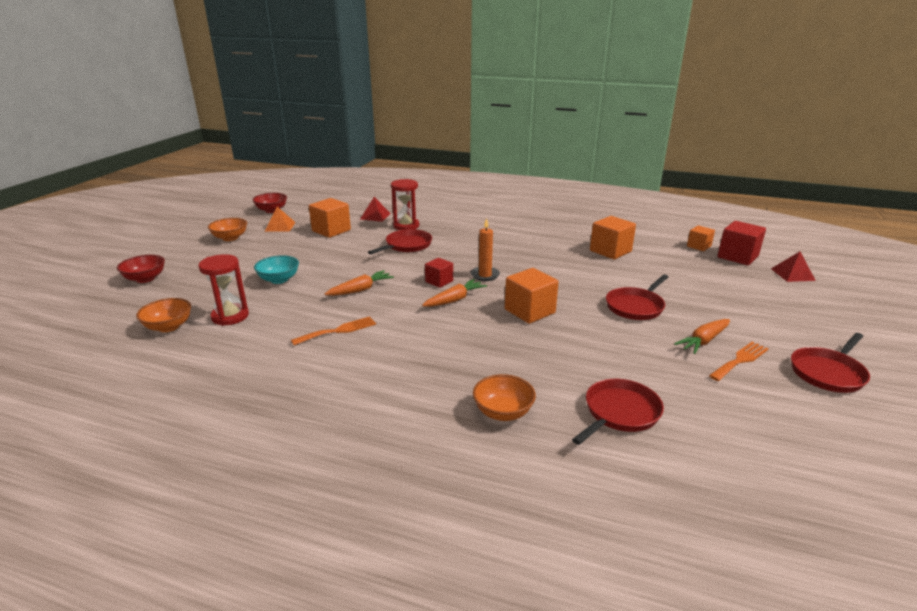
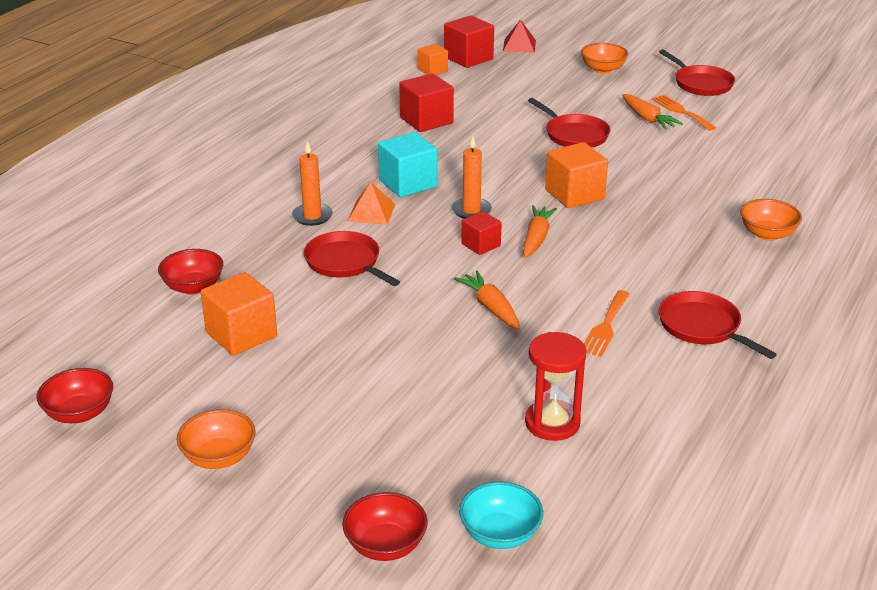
camera: 80 degrees left, 5 degrees up
(168, 327) = (576, 482): orange bowl -> orange bowl (603, 69)
(279, 280) = (436, 384): turquoise bowl -> turquoise bowl (500, 534)
(280, 226) = (187, 396): orange pyramid -> orange pyramid (371, 212)
(338, 331) = (605, 326): orange fork -> orange fork turned 135 degrees counterclockwise
(375, 216) = (193, 287): red pyramid -> red bowl
(406, 226) = (259, 258): red hourglass -> none
(455, 299) = (536, 238): orange carrot -> orange carrot turned 45 degrees clockwise
(457, 232) = (312, 216): none -> orange candle
(512, 253) = (408, 183): none -> turquoise cube
(610, 251) = (426, 120): orange cube -> red cube
(619, 413) = (763, 180): red pan -> red pan (702, 327)

